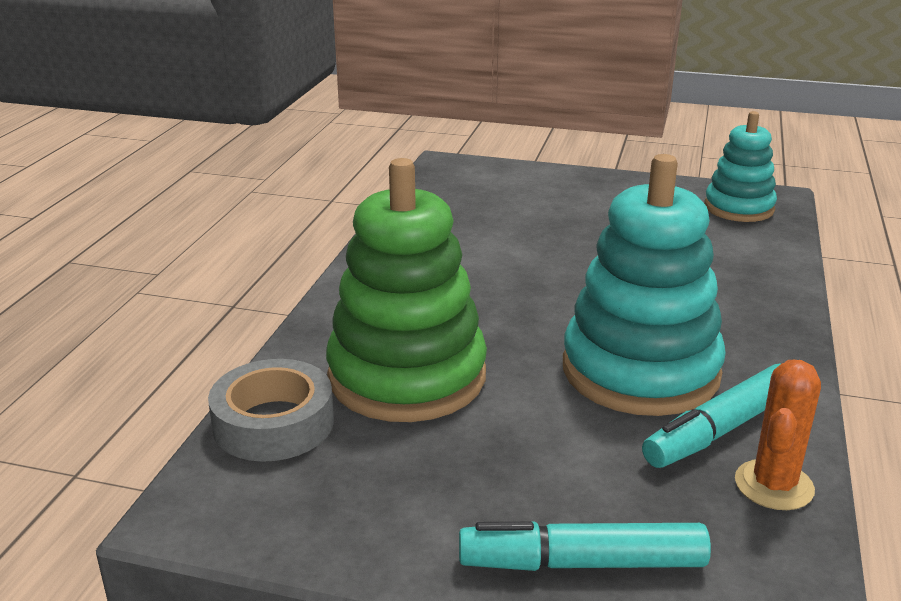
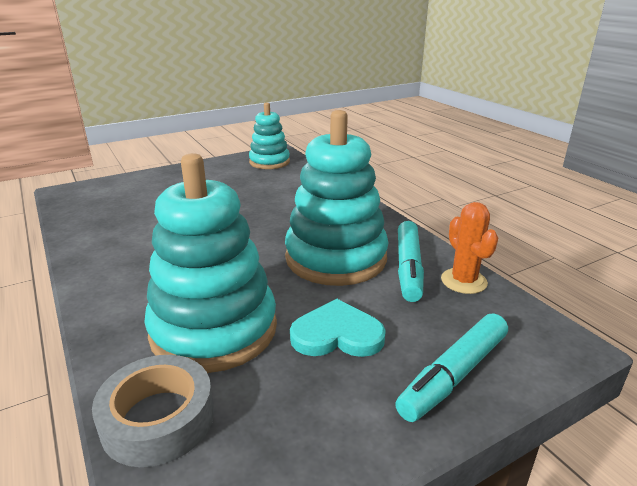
camera: 45 degrees left, 0 degrees up
(407, 376) = (214, 329): green stacking toy -> turquoise stacking toy
(517, 449) = (337, 334): none -> turquoise heart

